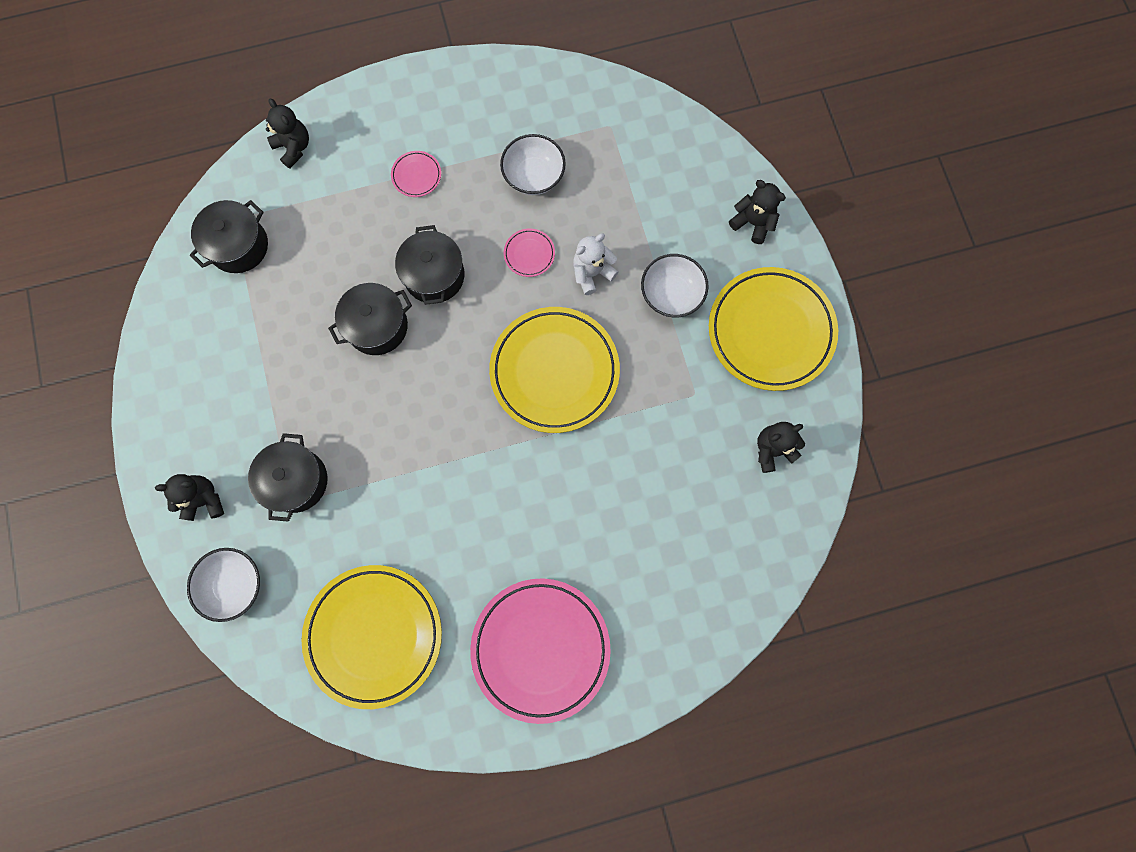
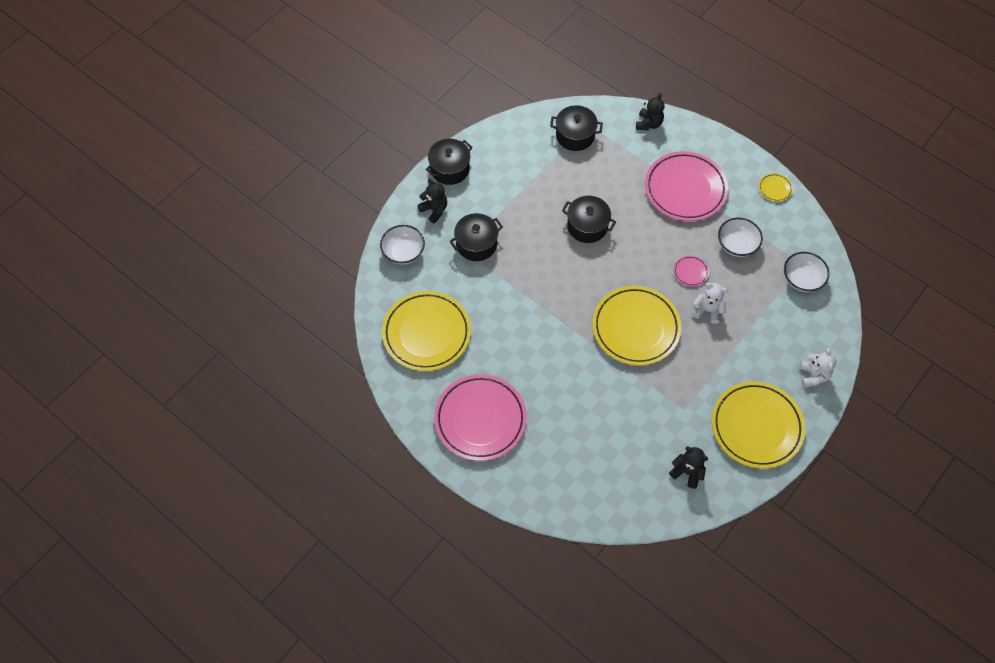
camera: 55 degrees right, 15 degrees down
(416, 175) = (685, 189): pink plate -> pink plate, size x2.44
(434, 275) = (638, 234): black pot -> black pot (450, 169)
(494, 78) = (775, 188): none -> yellow plate
(671, 294) = (731, 359): white bowl -> white bowl (802, 279)
(752, 223) = (813, 376): black teddy bear -> white teddy bear

